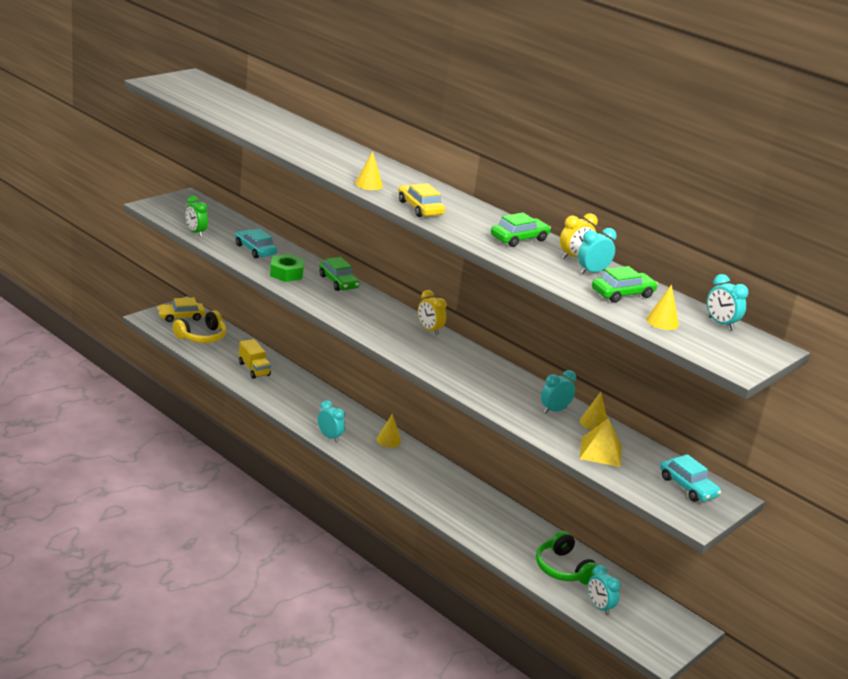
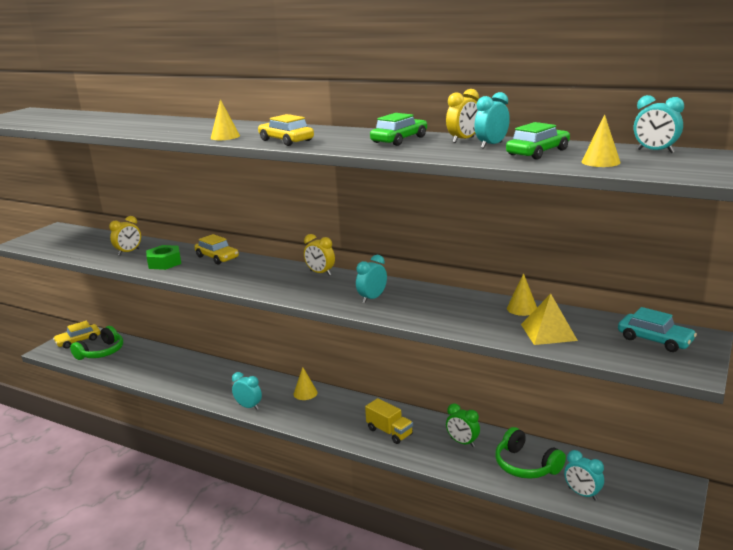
camera: 10 degrees left, 5 degrees down
(196, 232) = (67, 252): green clock -> green clock (462, 442)
(202, 336) = (101, 352): yellow headphones -> green headphones
(254, 369) = (158, 366): yellow truck -> yellow truck (389, 432)
(255, 249) = (129, 252): turquoise car -> yellow clock
(338, 282) = (217, 257): green car -> yellow car
(554, 410) = (478, 308): turquoise clock -> turquoise clock (372, 298)

